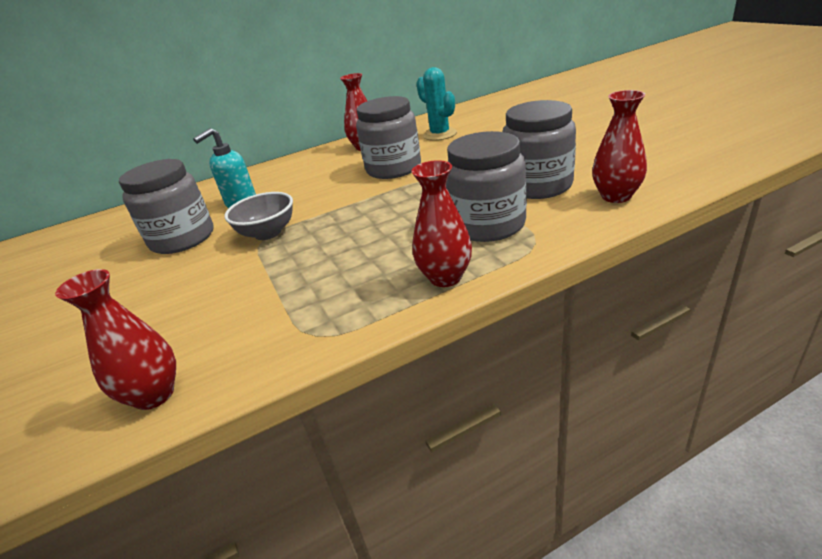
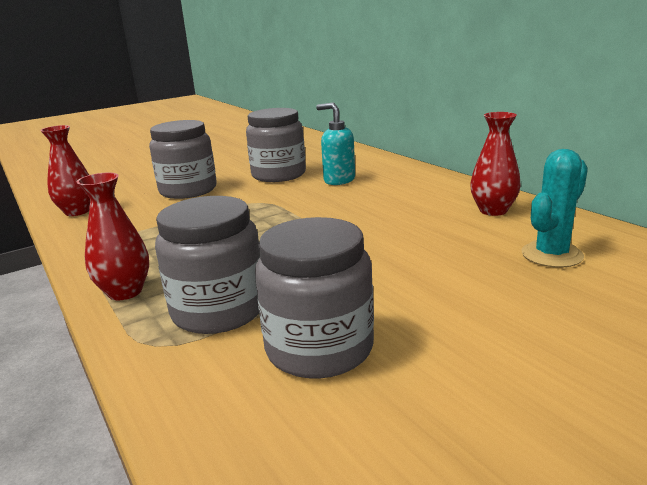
camera: 80 degrees right, 10 degrees down
(268, 233) = (270, 202): grey bowl -> none
(393, 168) = (412, 237): grey jar -> grey jar (188, 190)
(616, 196) = (247, 428): red vase -> none

